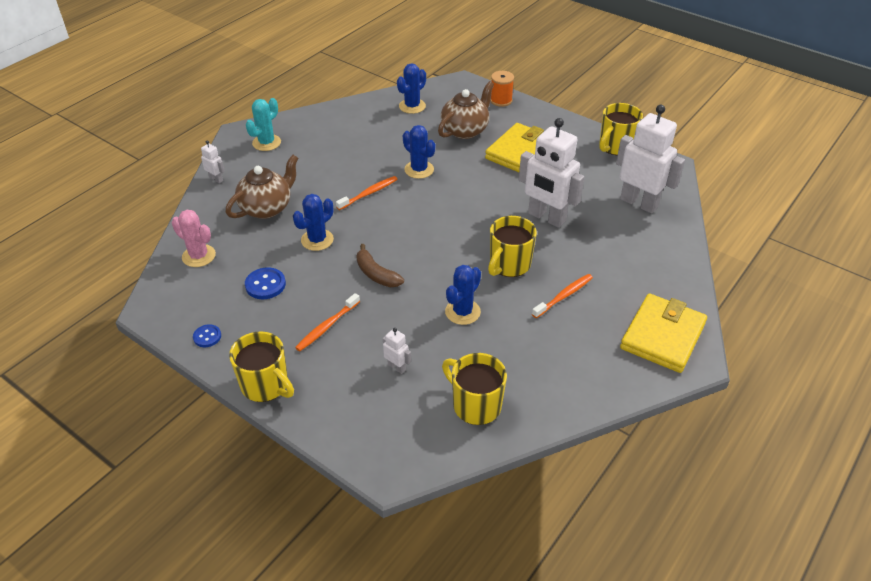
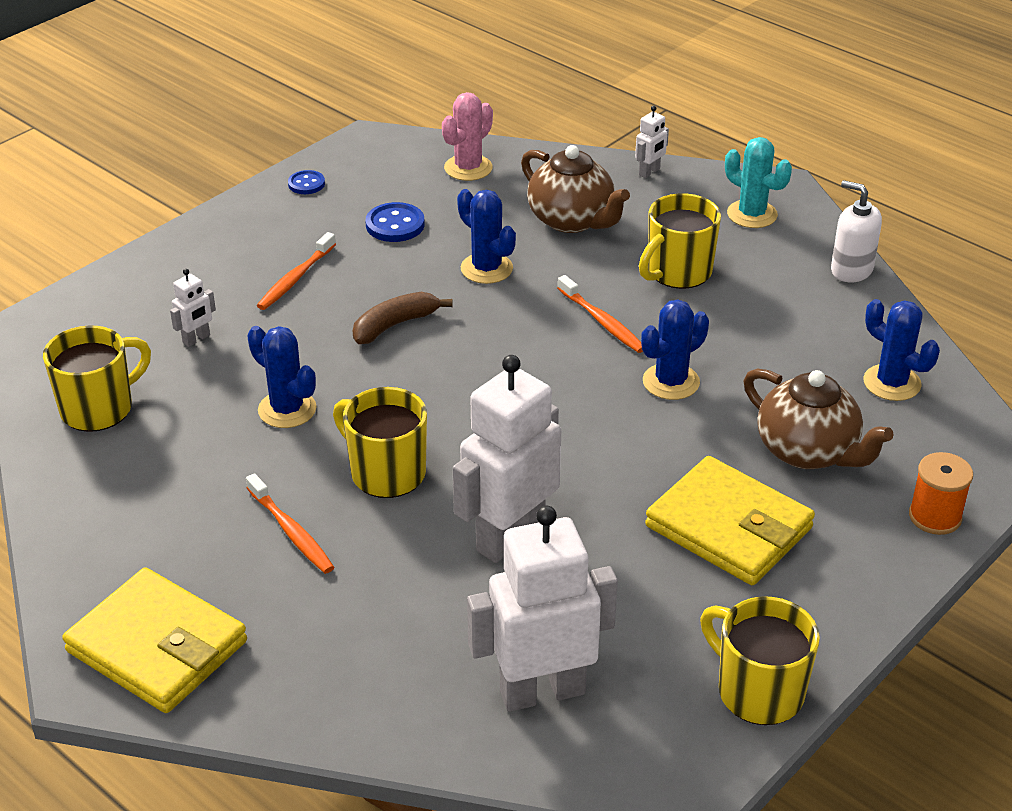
camera: 95 degrees right, 5 degrees down
(265, 385) = (205, 231): yellow mug -> yellow mug (678, 272)
(321, 113) = (851, 270): none -> white soap dispenser
(327, 326) = (295, 278): orange toothbrush -> orange toothbrush turned 105 degrees counterclockwise
(639, 203) = (542, 691): white robot -> white robot turned 150 degrees counterclockwise

